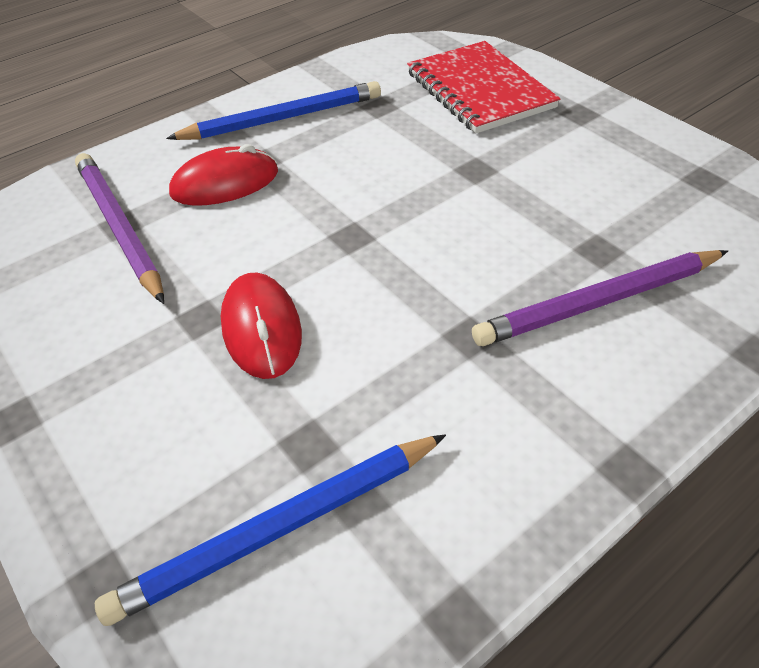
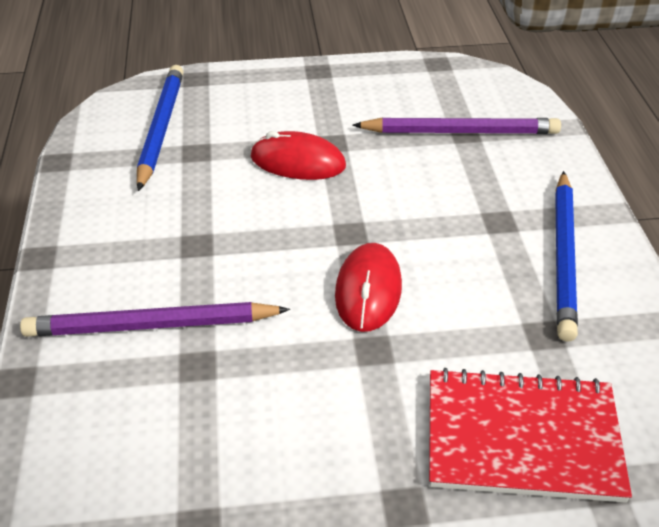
camera: 120 degrees right, 5 degrees down
(225, 183) = (478, 192): red mouse -> red mouse (368, 290)
(598, 302) = (151, 325): purple pencil -> purple pencil turned 105 degrees counterclockwise

